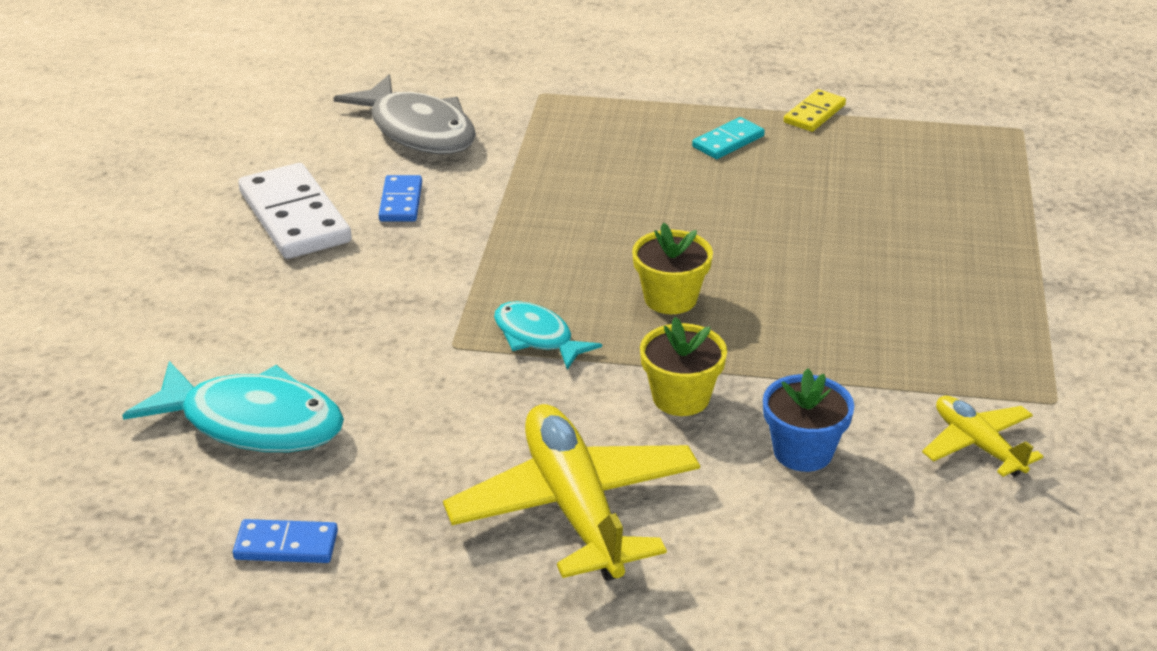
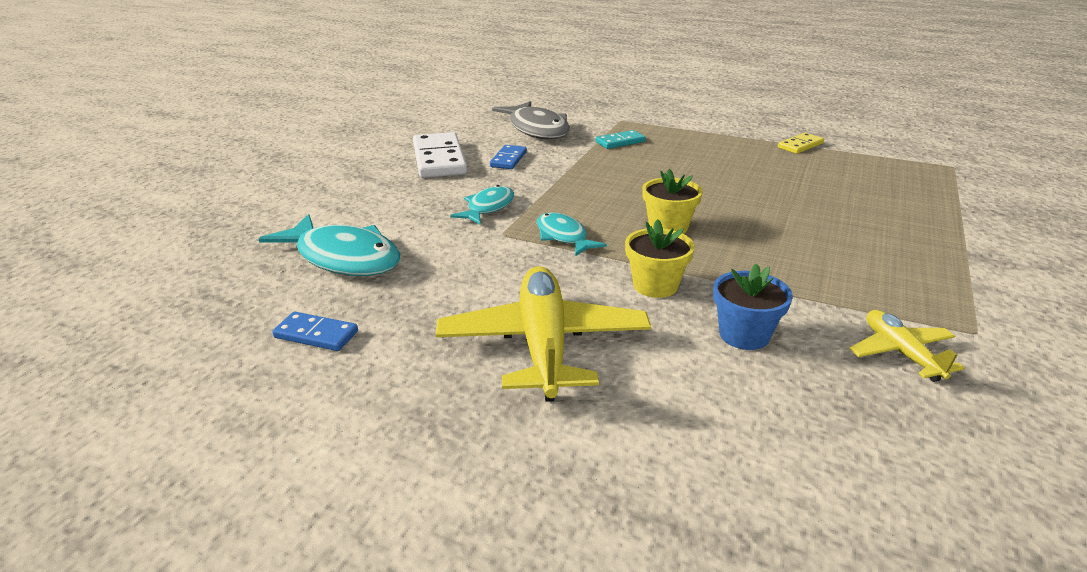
camera: 15 degrees right, 5 degrees down
(412, 302) = (488, 208): none -> turquoise fish
(728, 141) = (736, 153): turquoise domino -> turquoise domino (620, 142)

